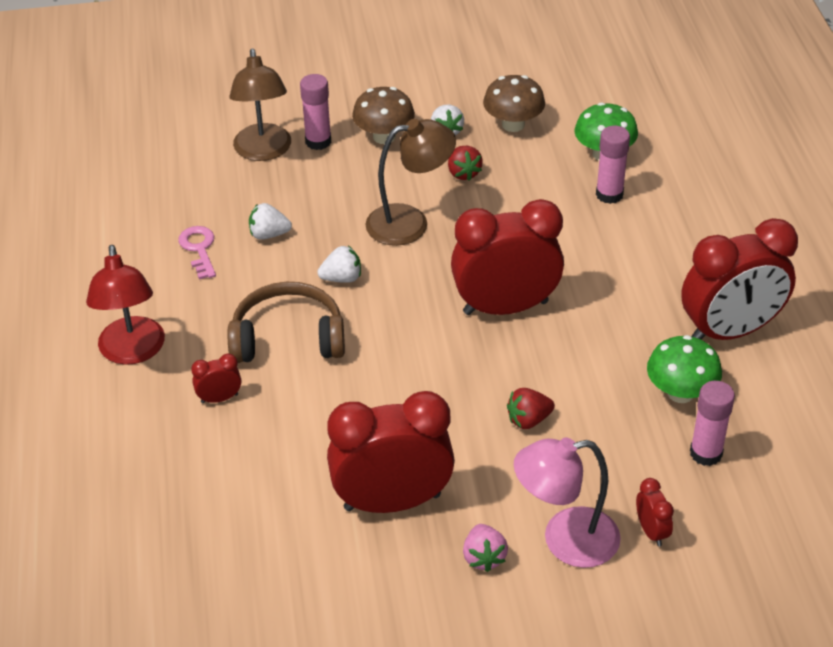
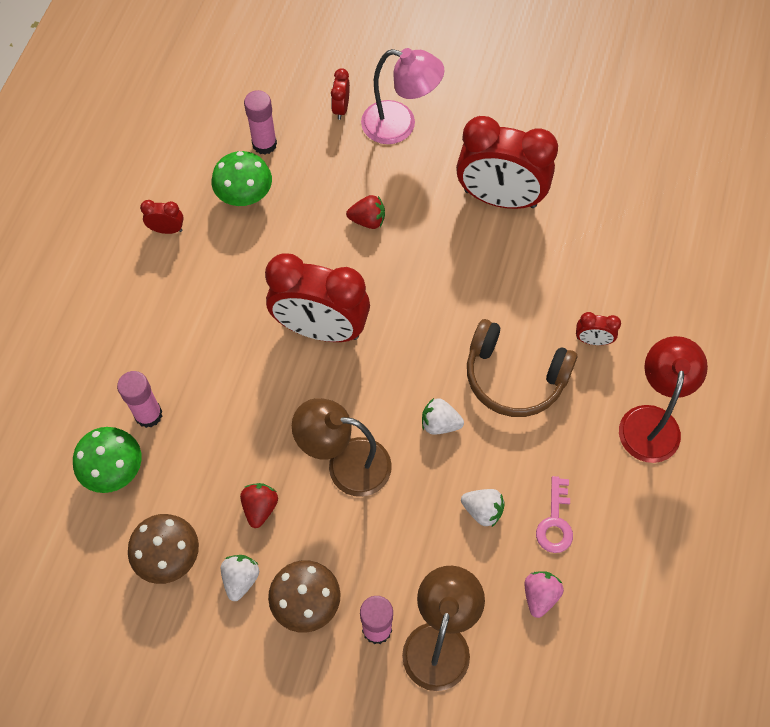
camera: 155 degrees left, 20 degrees up
(484, 557) = (459, 136): pink strawberry -> pink strawberry (540, 595)
(730, 331) = (167, 229): red clock -> red clock, size x0.41

